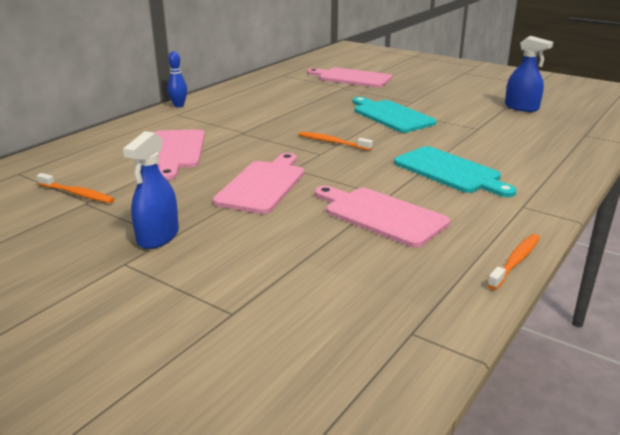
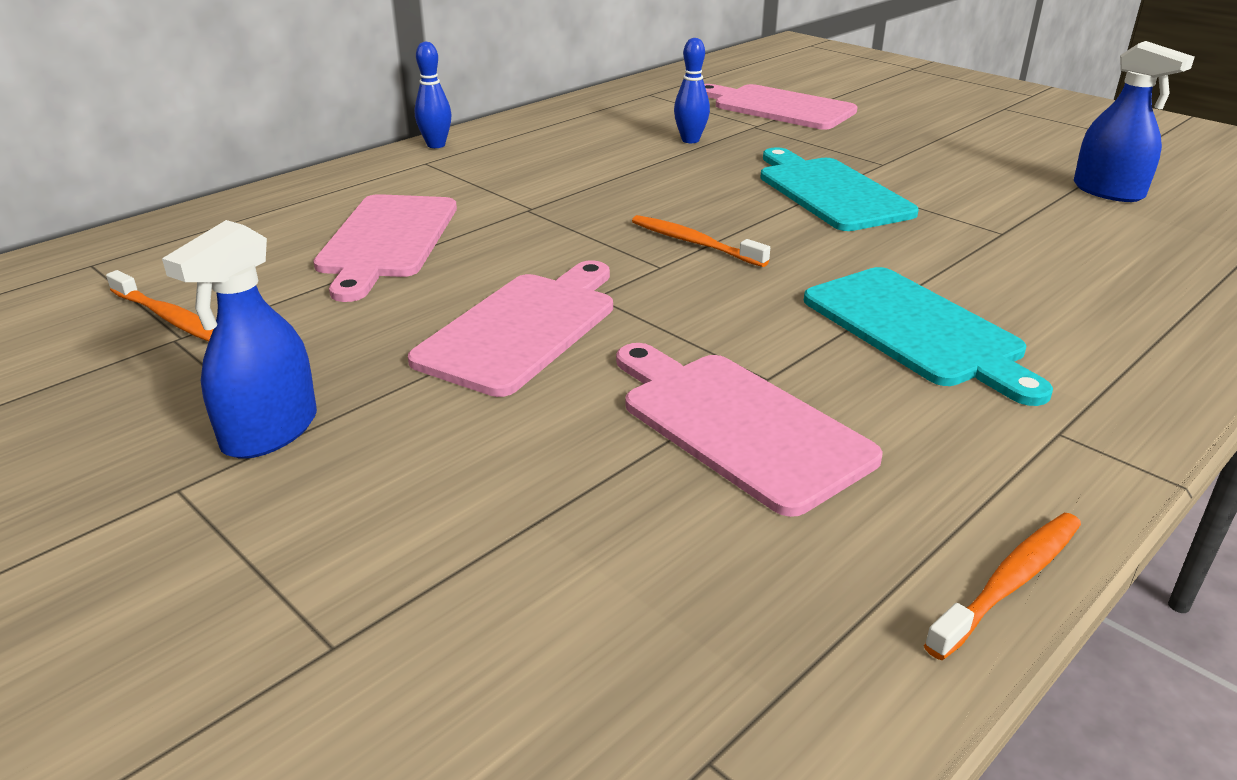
camera: 10 degrees right, 5 degrees up
(312, 96) = (690, 140): none -> blue bowling pin

